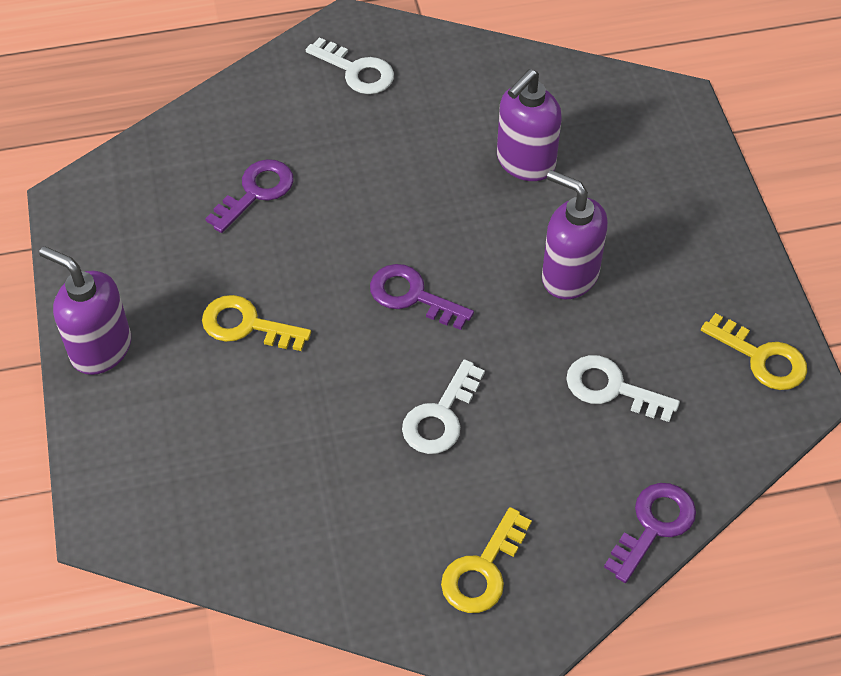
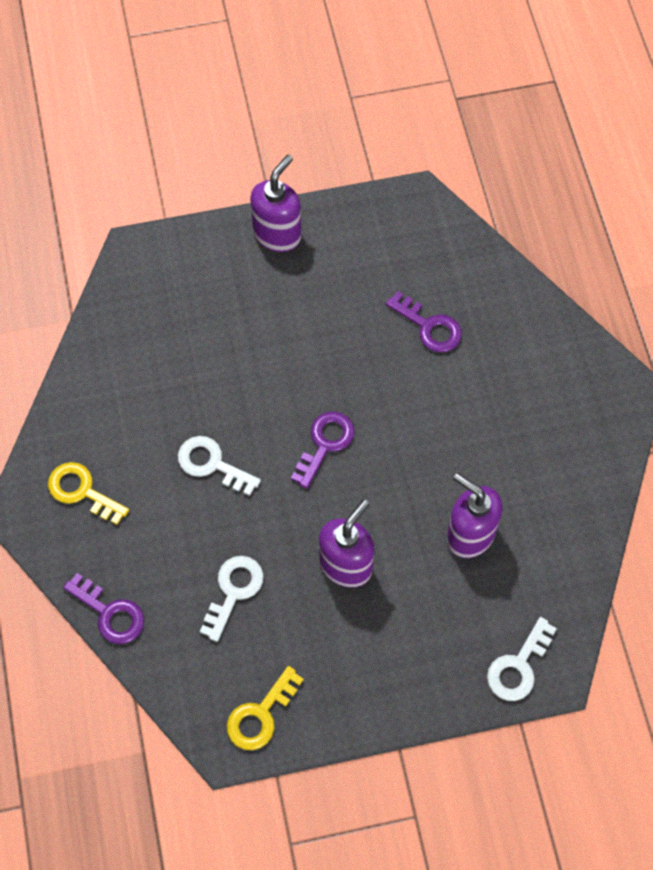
camera: 90 degrees right, 10 degrees up
(246, 325) = (298, 327): yellow key -> none
(357, 71) = (570, 398): white key -> white key (518, 666)

